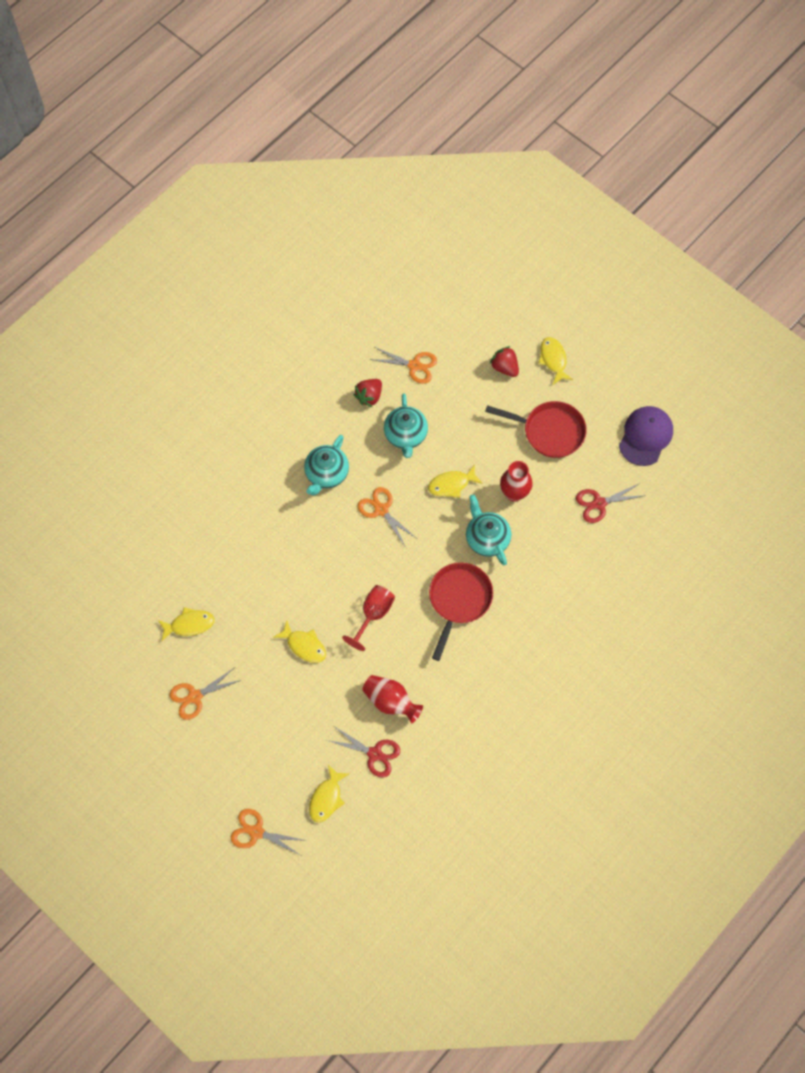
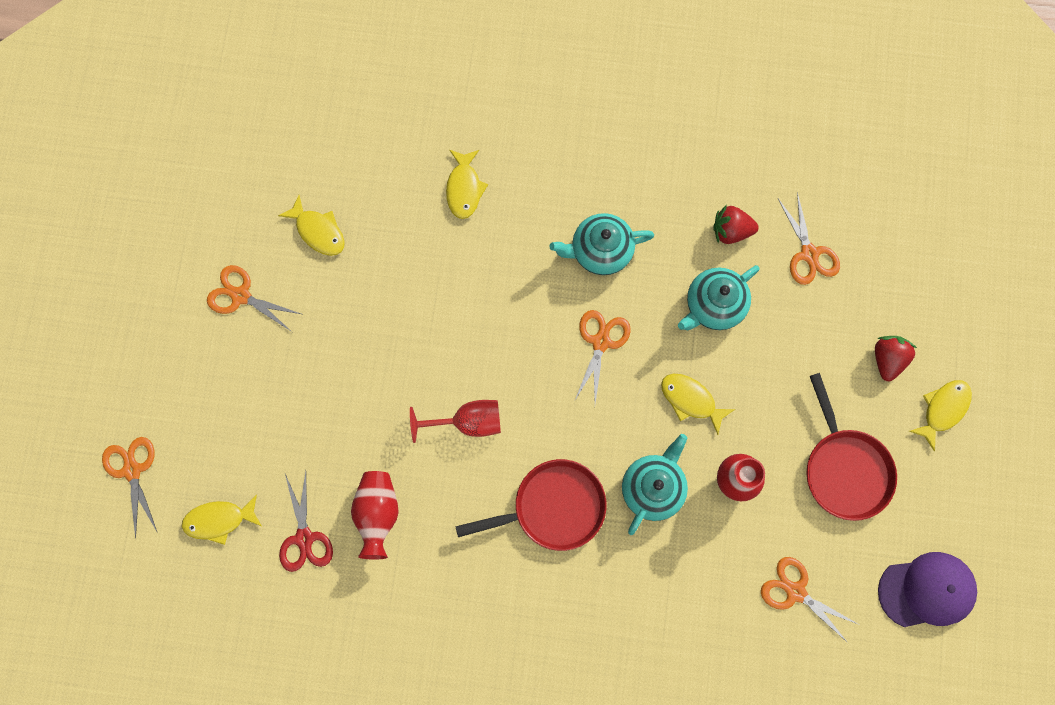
camera: 55 degrees right, 10 degrees up
(304, 645) = (378, 371): yellow fish -> yellow fish (464, 188)
(599, 503) = (795, 592): red scissors -> orange scissors

